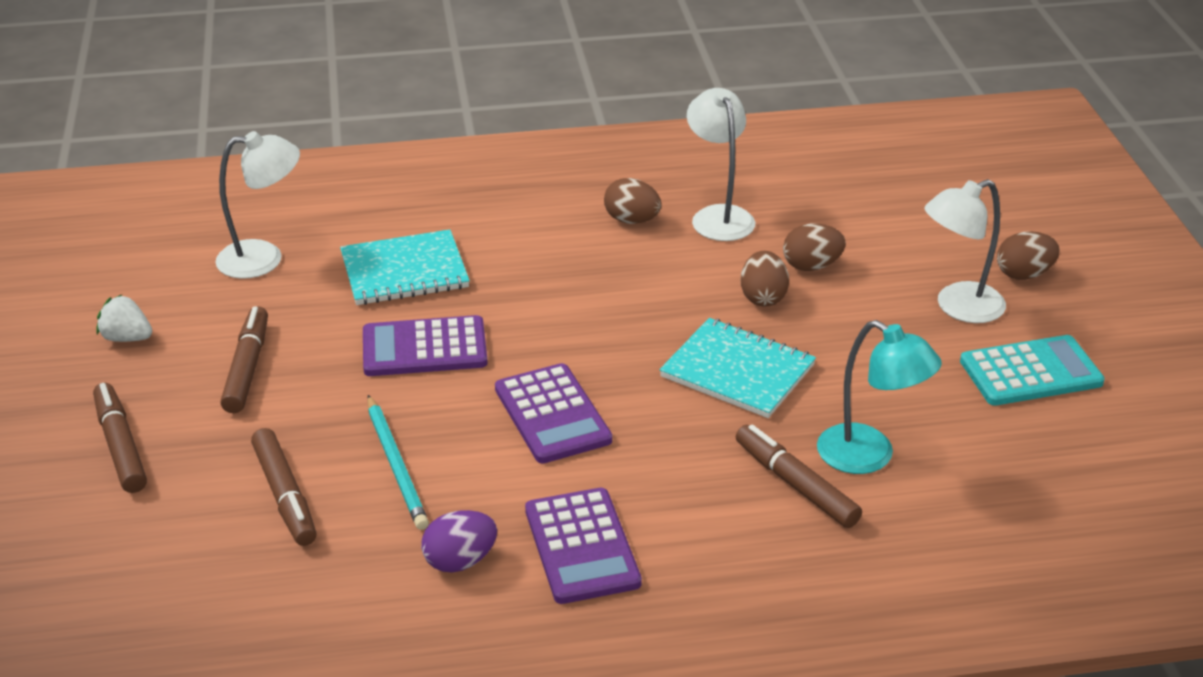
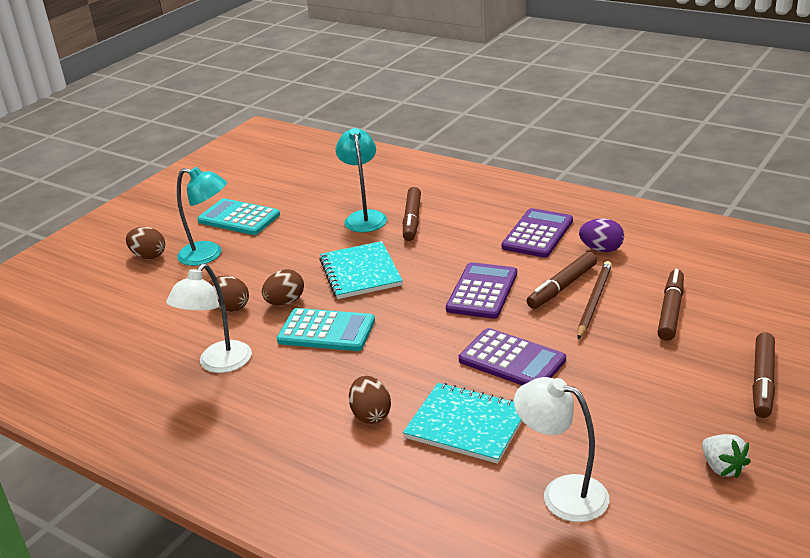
camera: 135 degrees left, 5 degrees down
(247, 368) = (642, 399): brown marker -> brown marker (562, 287)
(396, 465) = (594, 301): turquoise pencil -> brown pencil
(632, 220) = (271, 388): brown egg -> brown egg (371, 415)
(665, 290) = (326, 331): none -> turquoise calculator
(958, 307) = (208, 255): white lamp -> turquoise lamp

